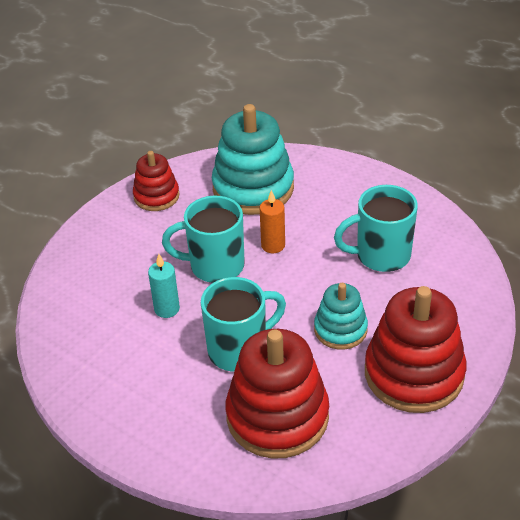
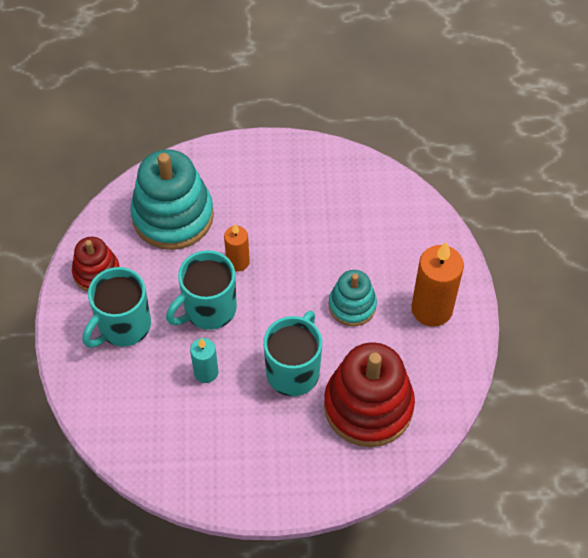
camera: 40 degrees left, 15 degrees up
(381, 255) = (328, 221): turquoise mug -> turquoise mug (123, 326)
(414, 374) = (431, 309): red stacking toy -> orange candle

